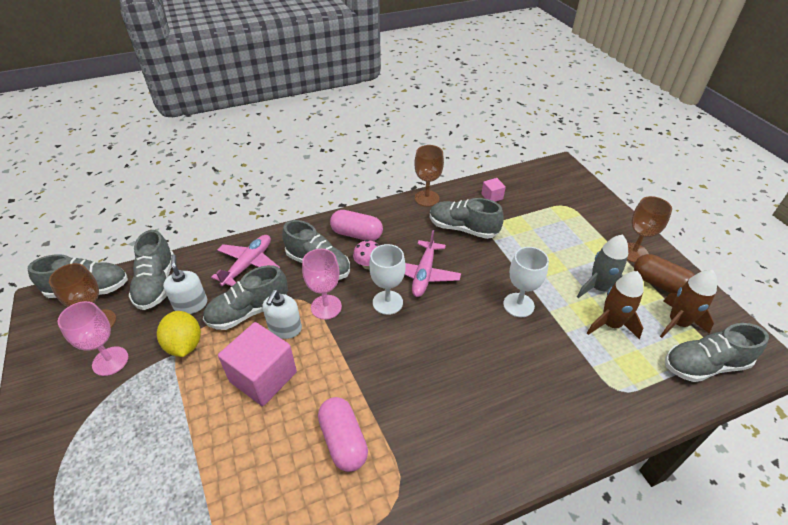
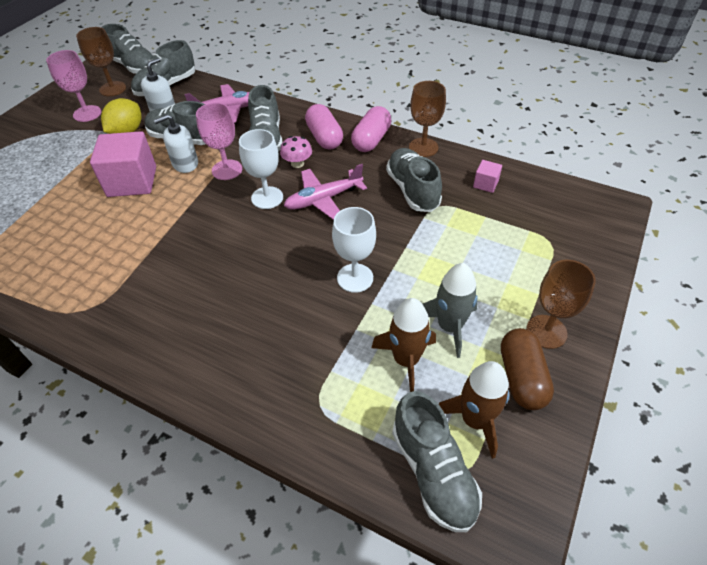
camera: 50 degrees right, 5 degrees up
(343, 441) = (110, 253): pink capsule -> pink capsule (371, 140)
(704, 365) = (433, 472): grey shoe -> grey shoe turned 150 degrees counterclockwise

